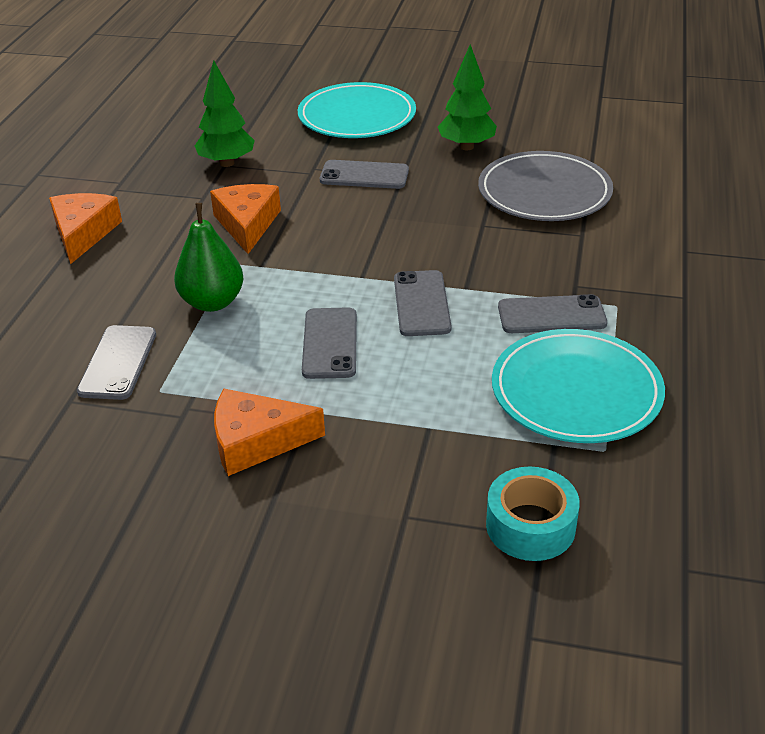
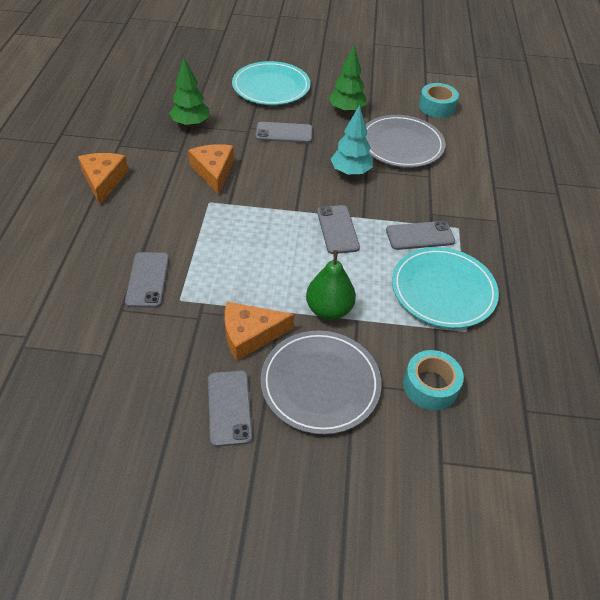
camera: 10 degrees left, 10 degrees up
(212, 302) = (202, 232): green pear -> green pear (329, 310)
(330, 343) = (284, 260): grey phone -> grey phone (229, 407)
(352, 514) = (320, 383): none -> grey plate
(457, 227) = (350, 172): none -> turquoise tree
(610, 142) = (436, 107): none -> turquoise tape

